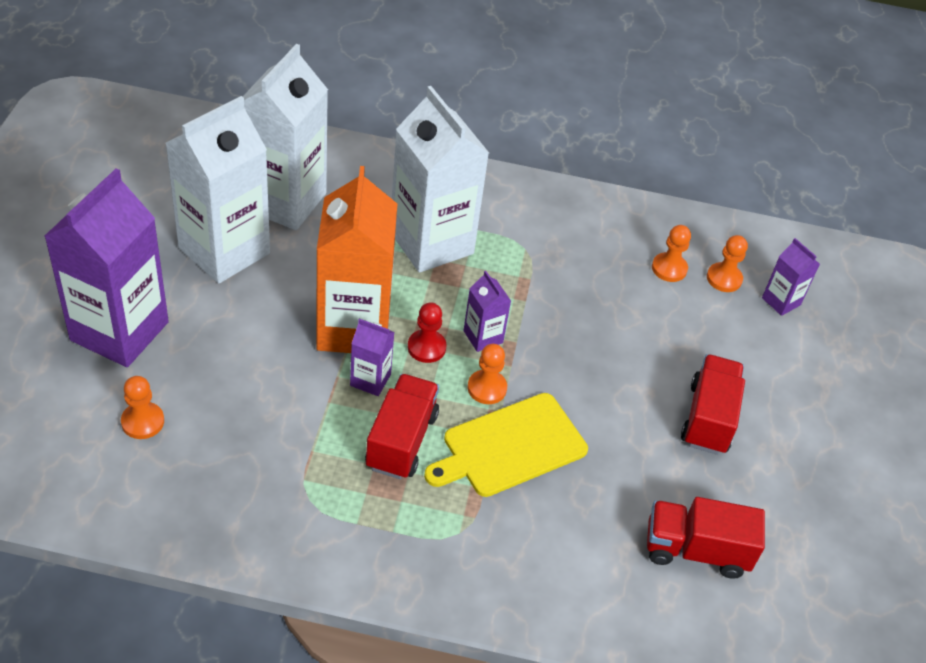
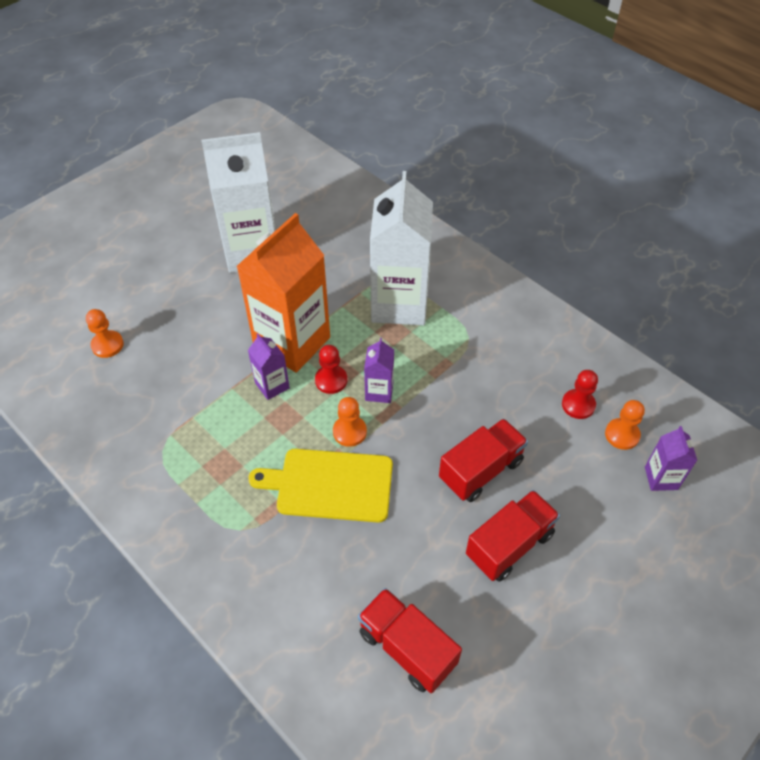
camera: 40 degrees right, 5 degrees up
(119, 331) = (144, 278): purple carton -> none
(284, 201) = (319, 232): white carton -> none
(401, 440) = (256, 440): red truck -> red truck (481, 470)
(669, 268) = (578, 405): orange pawn -> red pawn

